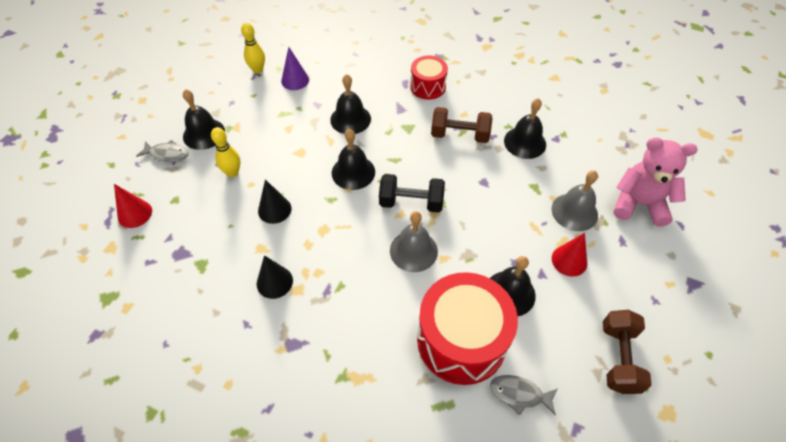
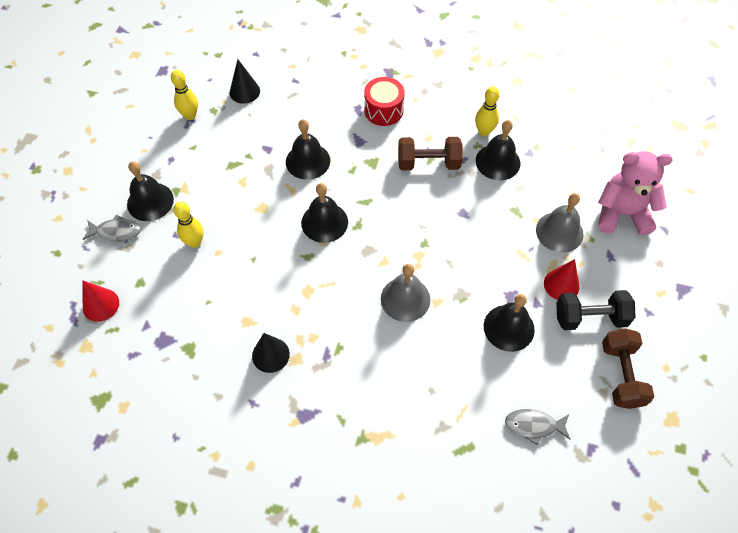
camera: 10 degrees left, 5 degrees up
(274, 209) = (251, 277): black cone -> black cone (244, 91)
(295, 80) = (235, 122): purple cone -> none
(411, 202) = (392, 247): black dumbbell -> black dumbbell (590, 317)
(461, 340) = (470, 383): red drum -> none
(516, 115) = (484, 131): none -> yellow bowling pin

